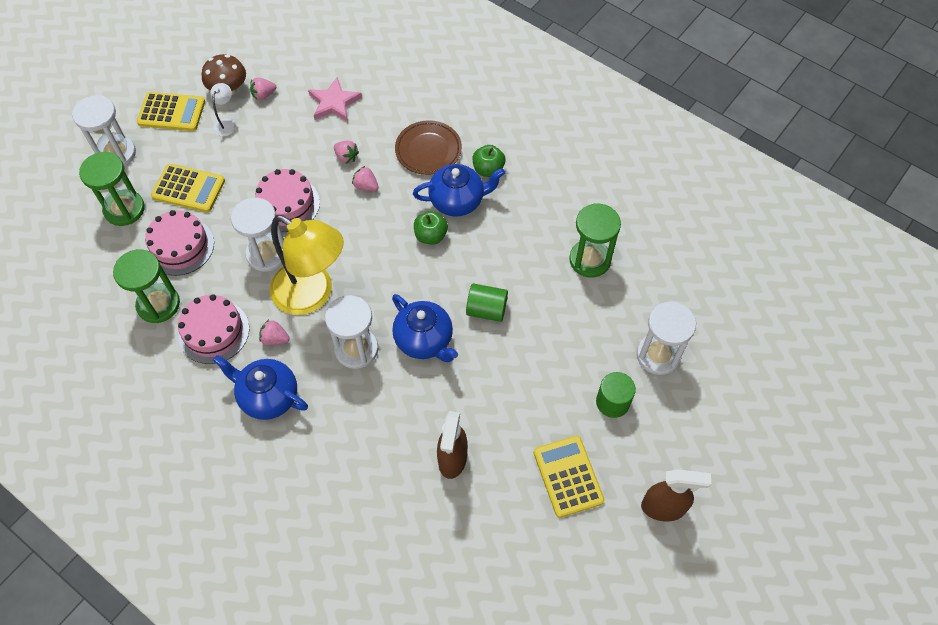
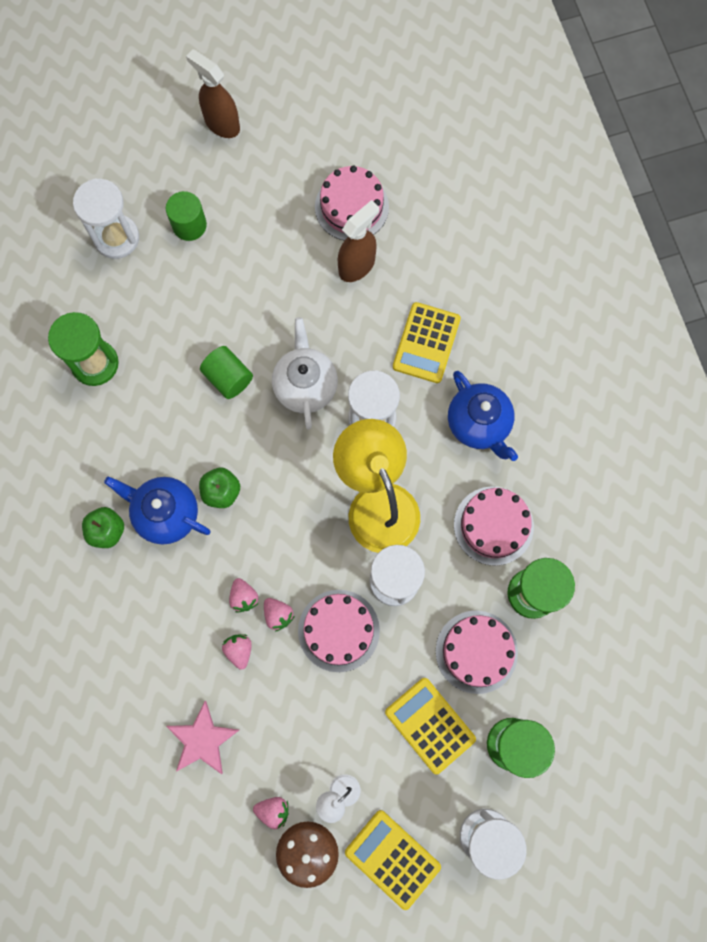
camera: 145 degrees left, 15 degrees up
(275, 339) = (440, 479): pink strawberry -> pink strawberry (278, 615)
(424, 340) = (305, 385): blue teapot -> white teapot
(428, 150) = (148, 598): brown plate -> none
(494, 508) = (351, 207): none -> pink cake
(568, 476) = (275, 192): yellow calculator -> yellow calculator (426, 343)

